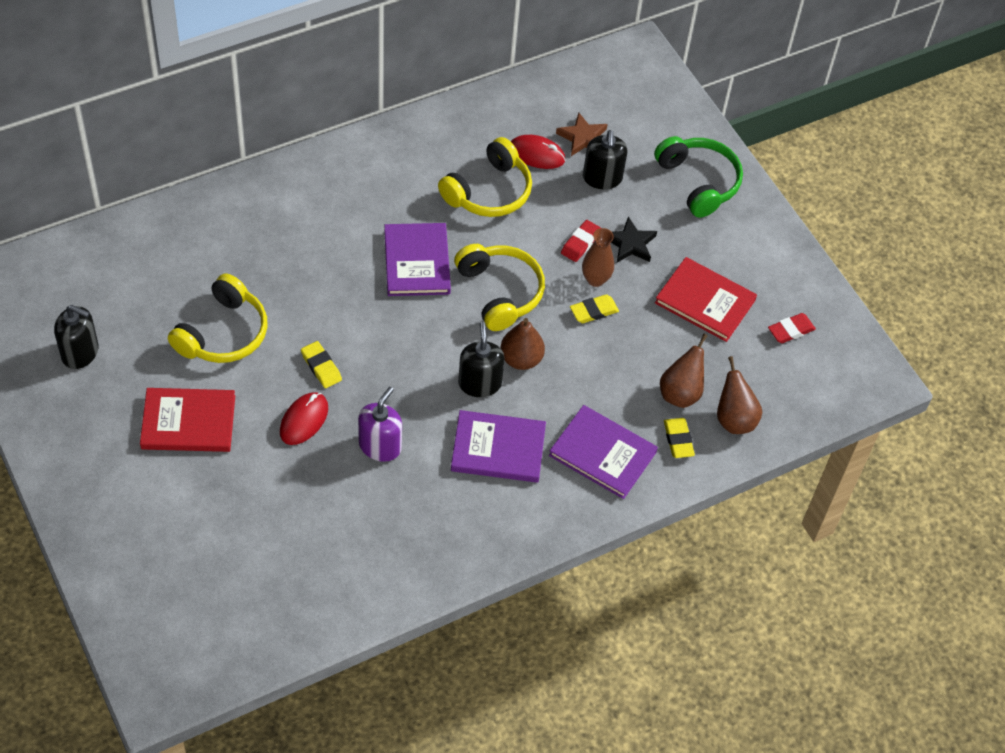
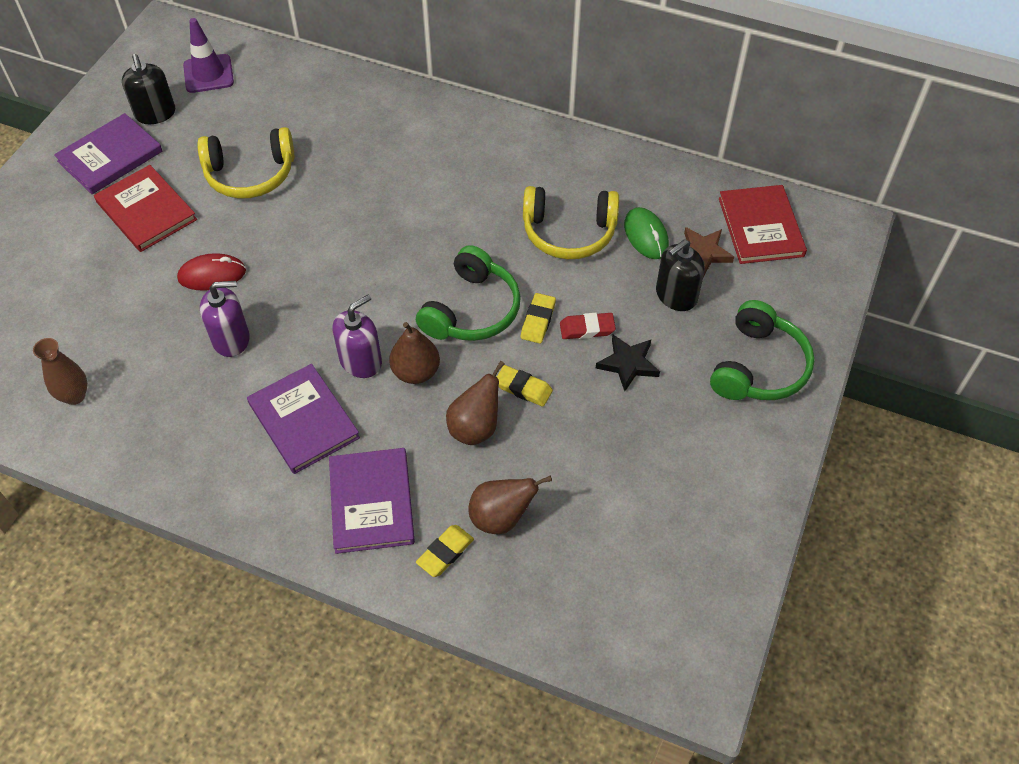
camera: 55 degrees right, 0 degrees up
(73, 290) = (208, 74): none -> purple traffic cone
(321, 367) = (275, 250): yellow eraser -> yellow eraser (538, 320)
(417, 262) = (443, 237): purple book -> purple book (110, 156)
(479, 383) = (361, 361): black soap dispenser -> purple soap dispenser
(500, 292) = (471, 310): yellow headphones -> green headphones
(536, 154) = (646, 236): red mouse -> green mouse
(595, 279) = (560, 366): brown vase -> brown vase (74, 396)
(705, 301) = (628, 465): red book -> red book (760, 227)
(734, 419) = (515, 584): brown pear -> brown pear (475, 427)
(791, 330) = (673, 560): red eraser -> none

